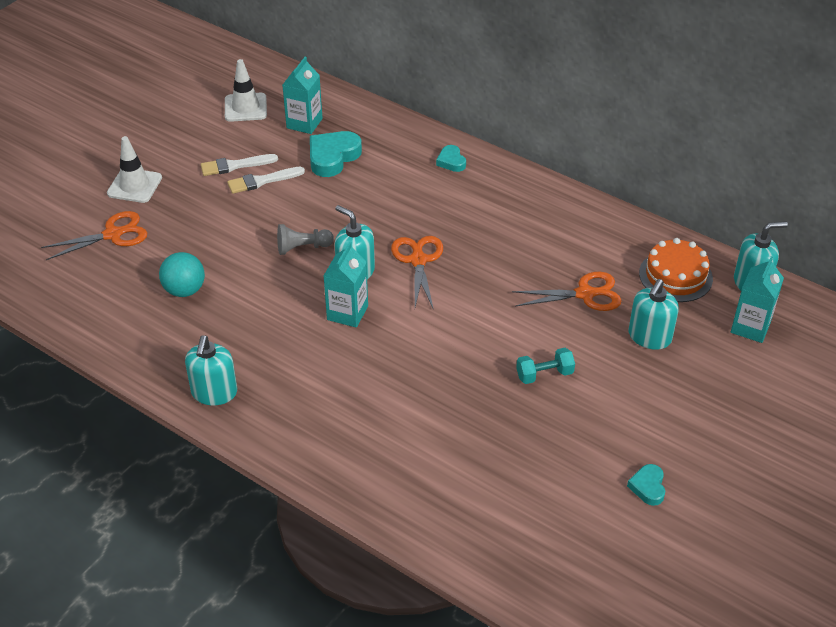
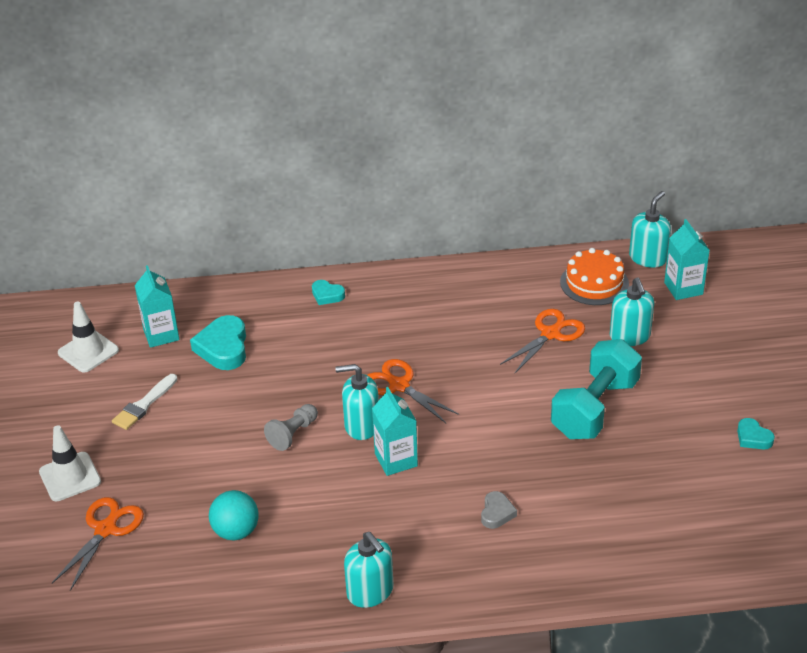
camera: 40 degrees left, 5 degrees down
(262, 181) = (186, 403): white brush -> none
(368, 400) = (497, 513): none -> grey heart
(544, 374) = (595, 408): turquoise dumbbell -> turquoise dumbbell, size x2.11

